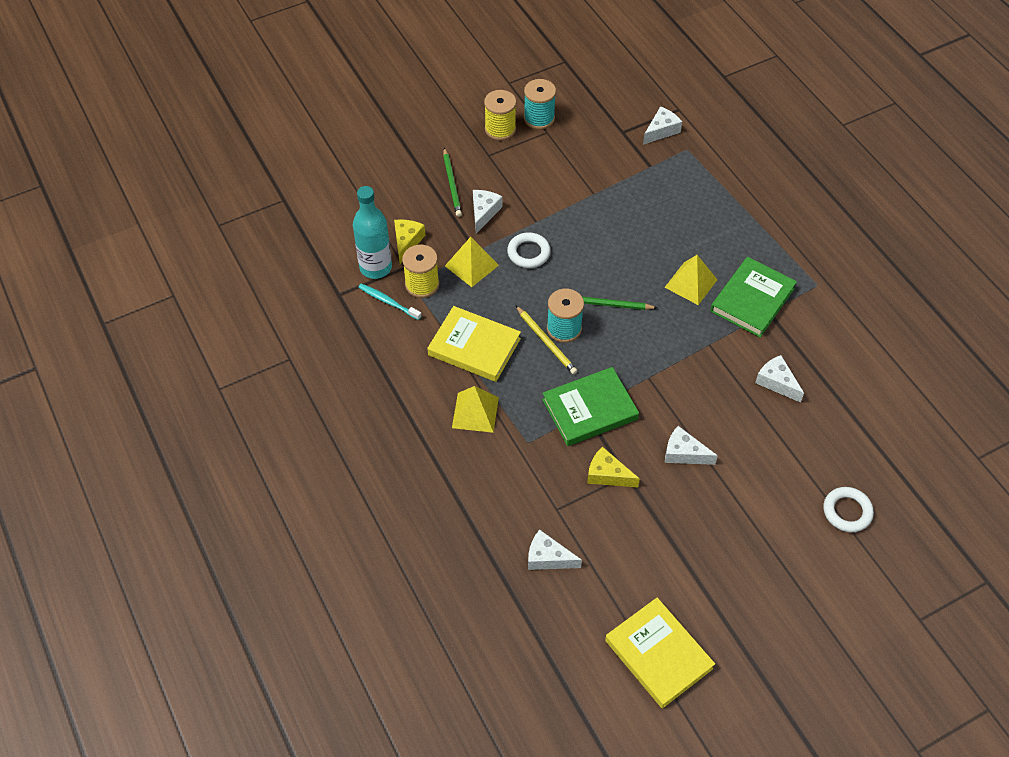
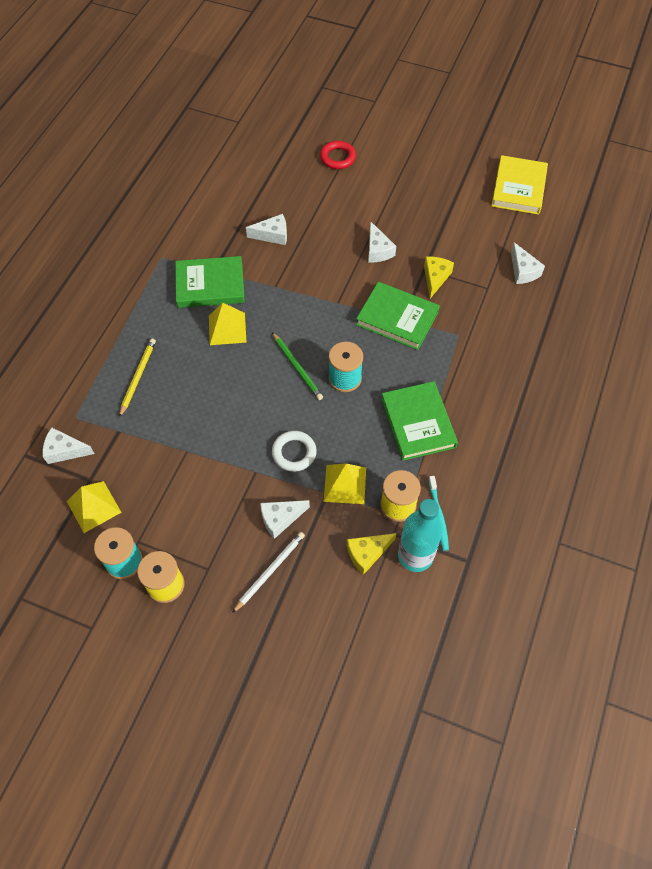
camera: 130 degrees left, 5 degrees up
(452, 184) = (269, 571): green pencil -> white pencil
(474, 347) = (418, 423): yellow book -> green book
(475, 412) = (469, 381): yellow pyramid -> yellow pyramid (93, 506)
(546, 341) = (367, 381): yellow pencil -> yellow pencil (138, 377)
(607, 474) = (435, 278): yellow cheese -> yellow cheese turned 150 degrees counterclockwise
(776, 382) = (272, 235): white cheese -> white cheese turned 105 degrees counterclockwise
(847, 511) = (337, 158): white ring -> red ring

